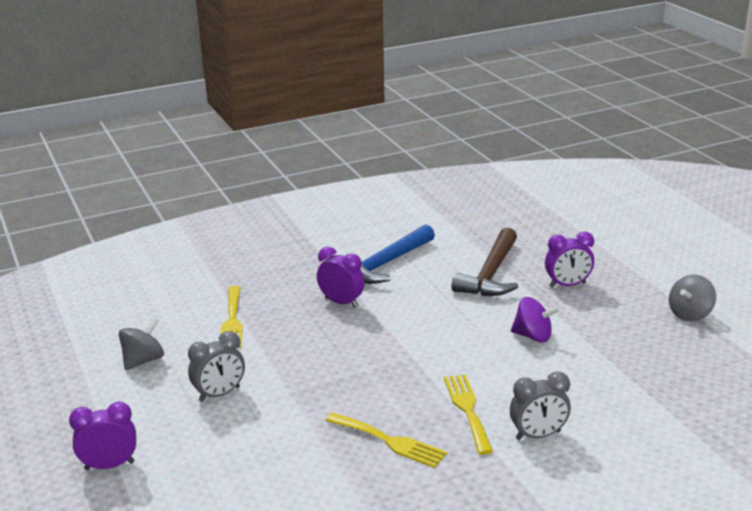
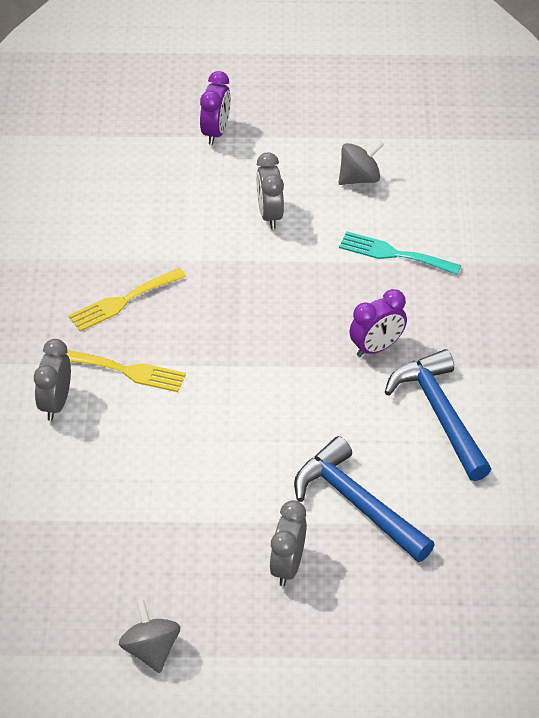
camera: 115 degrees right, 20 degrees up
(143, 360) = (359, 178): grey spinning top -> grey spinning top turned 90 degrees counterclockwise
(232, 320) = (393, 254): yellow fork -> turquoise fork
(490, 274) = (357, 503): brown hammer -> blue hammer
(533, 336) = (207, 479): purple spinning top -> none
(567, 285) = (287, 566): purple clock -> grey clock

